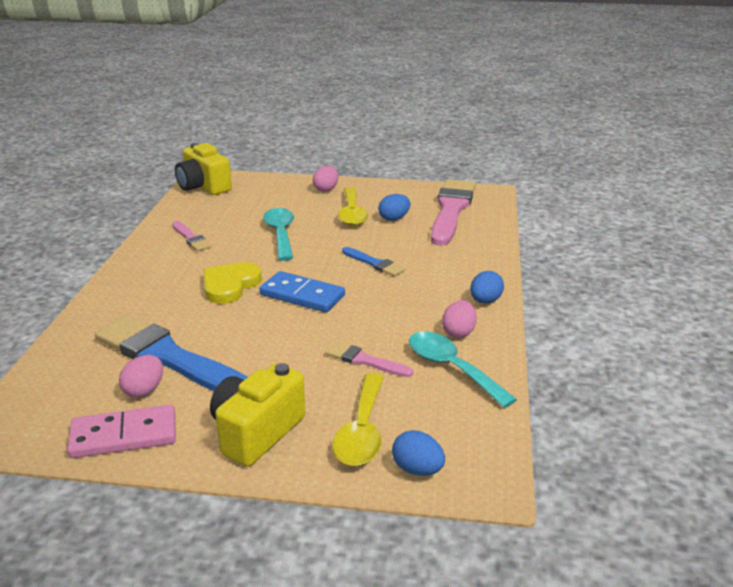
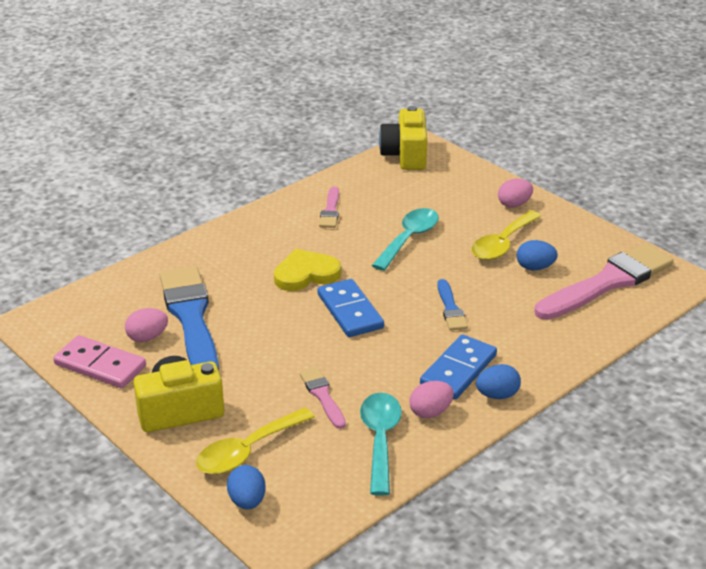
camera: 40 degrees right, 5 degrees up
(436, 298) = (458, 370): none -> blue domino

